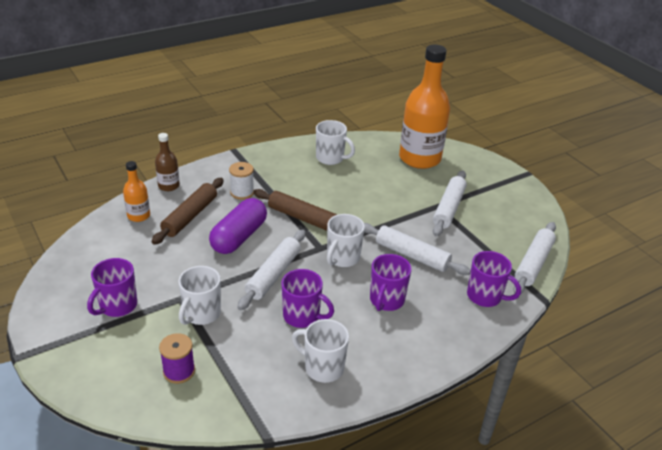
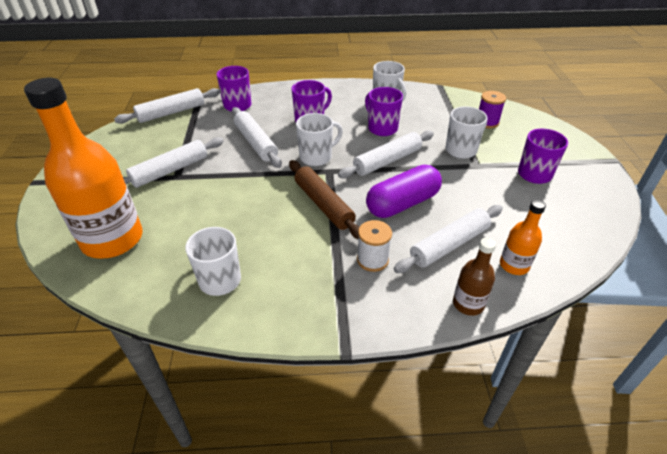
camera: 150 degrees left, 5 degrees up
(190, 216) = (449, 245): brown rolling pin -> white rolling pin

